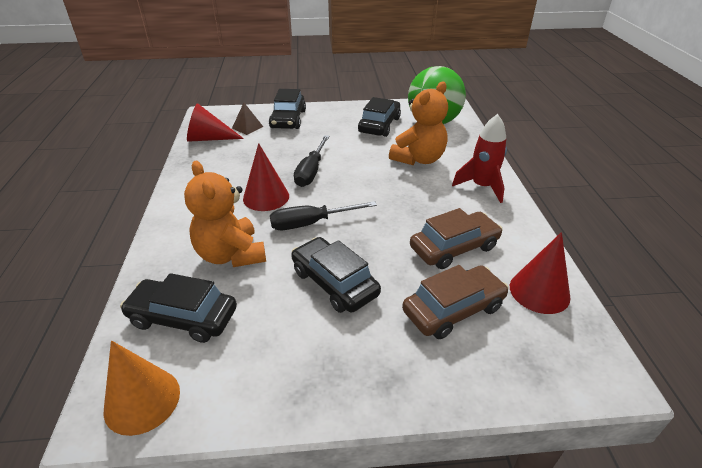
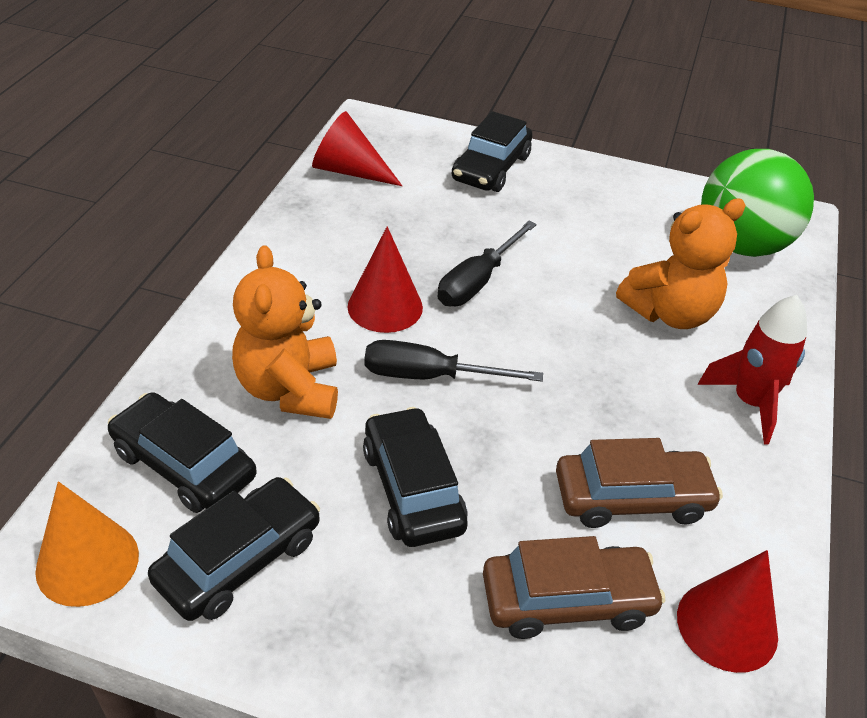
camera: 20 degrees right, 5 degrees up
(247, 127) = (418, 166): brown pyramid -> none
(379, 125) = (640, 224): black car -> black car (239, 560)

